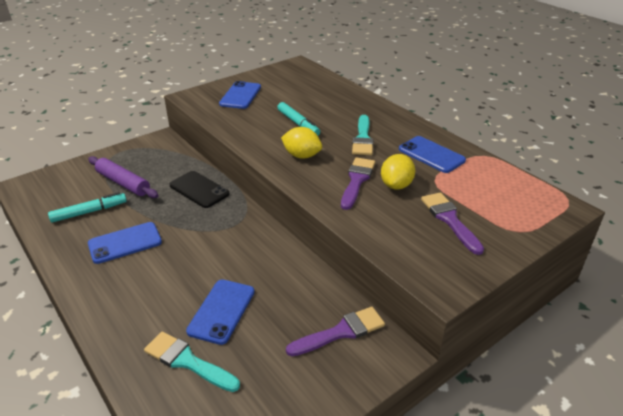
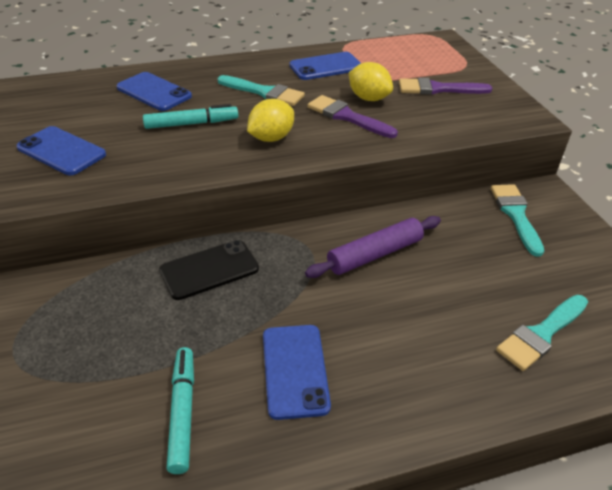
camera: 70 degrees left, 5 degrees up
(123, 183) = (125, 356): purple rolling pin -> purple rolling pin (374, 254)
(221, 311) = (467, 292): blue phone -> blue phone (154, 92)
(341, 332) = (516, 215): purple brush -> turquoise brush

